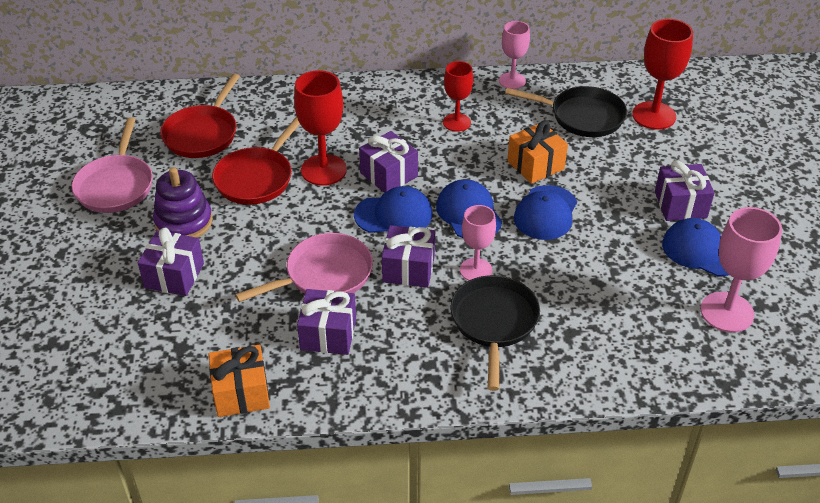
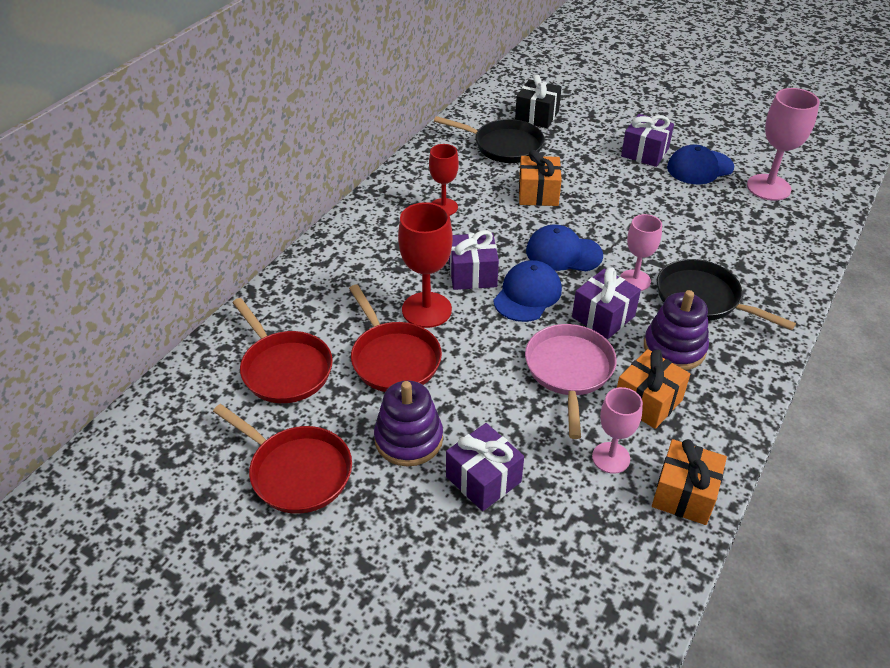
camera: 55 degrees left, 0 degrees up
(116, 185) = (296, 471): pink pan -> red pan
(328, 334) = (648, 401): purple gift -> orange gift
(409, 327) = (674, 348): none -> purple stacking toy
(512, 81) = (422, 156): pink goblet -> pink goblet (611, 458)
(545, 213) = (598, 215): blue cap -> none
(582, 116) = (503, 146): black pan -> black pan turned 60 degrees clockwise
(654, 115) = (537, 116): red goblet -> black gift

